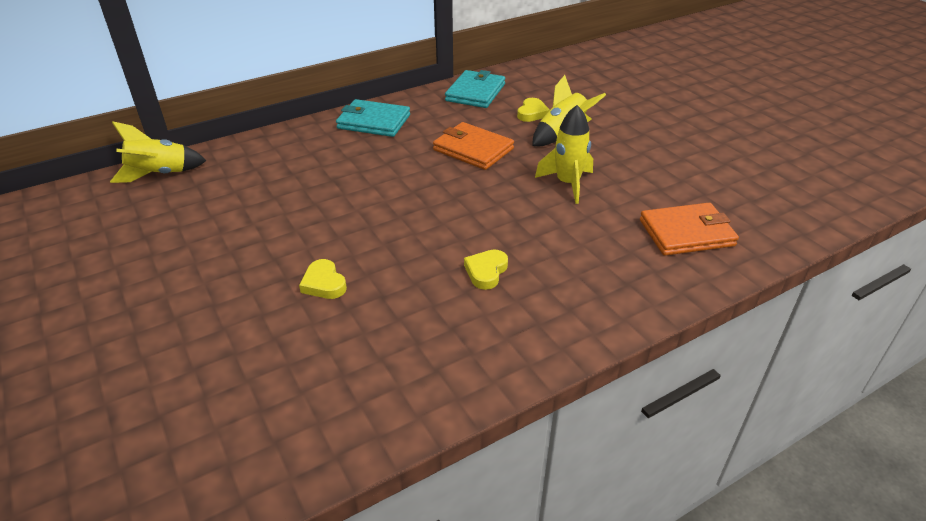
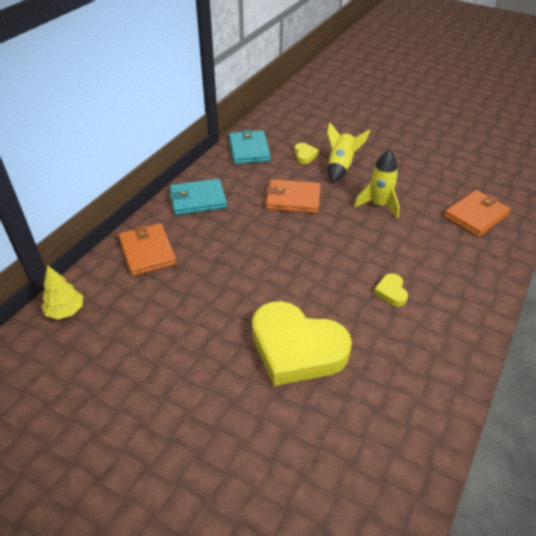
camera: 30 degrees left, 5 degrees up
(160, 174) = (65, 311): yellow rocket -> yellow tree
(278, 151) = (147, 251): none -> orange wallet
(324, 283) = (296, 348): yellow heart -> yellow heart, size x2.46

